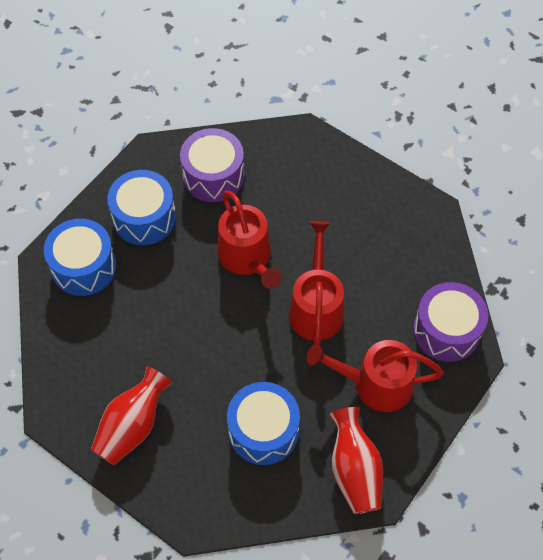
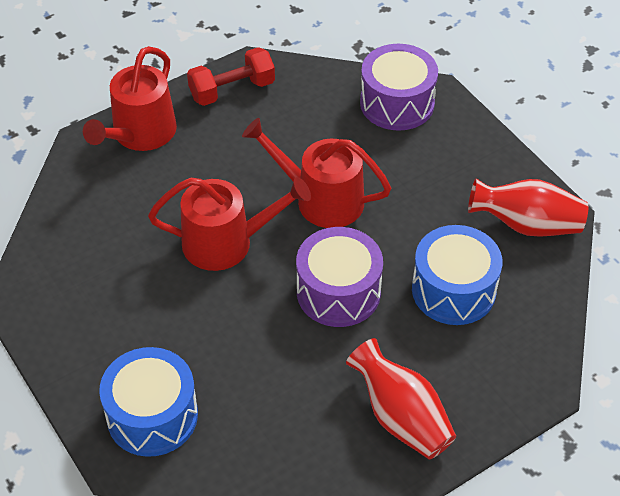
camera: 70 degrees left, 10 degrees down
(144, 217) = (114, 330): blue drum -> none
(213, 176) = (93, 243): purple drum -> purple drum (338, 292)
(375, 384) = (435, 177): red watering can -> red watering can (140, 134)
(402, 207) = (232, 90): none -> red dumbbell

